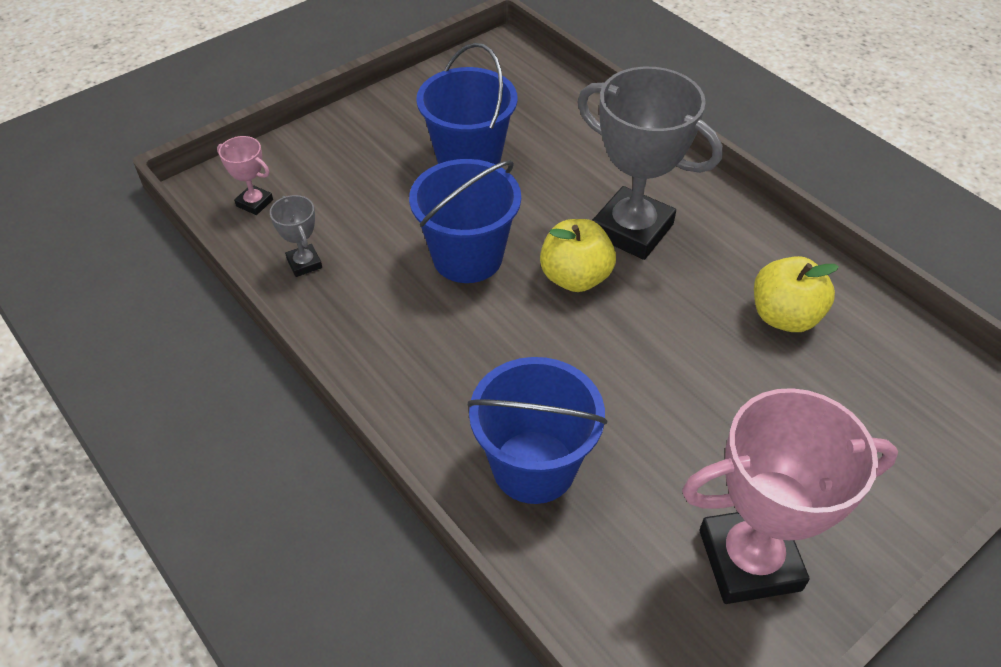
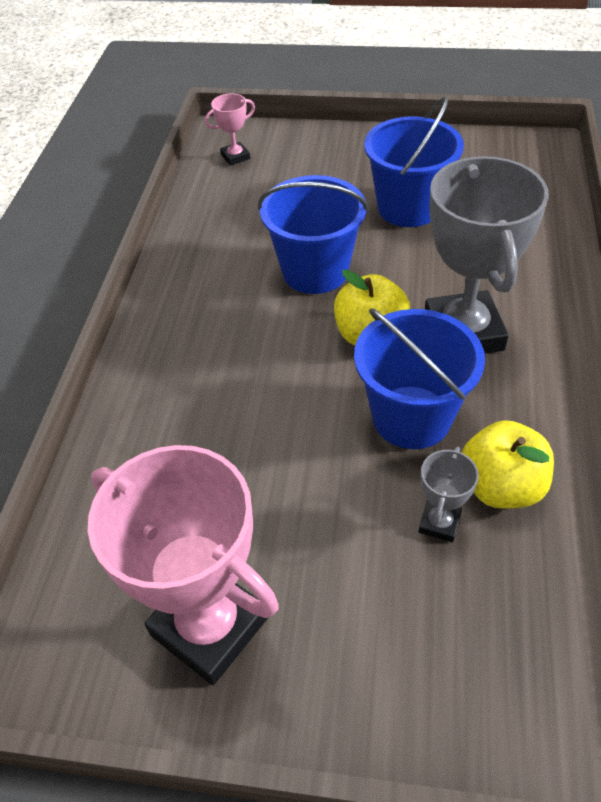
camera: 50 degrees right, 0 degrees up
(254, 203) = (235, 157): pink trophy -> pink trophy turned 75 degrees clockwise
(304, 263) = (213, 210): grey trophy -> grey trophy (439, 523)
(534, 466) = (166, 433): blue bucket -> blue bucket (411, 417)

